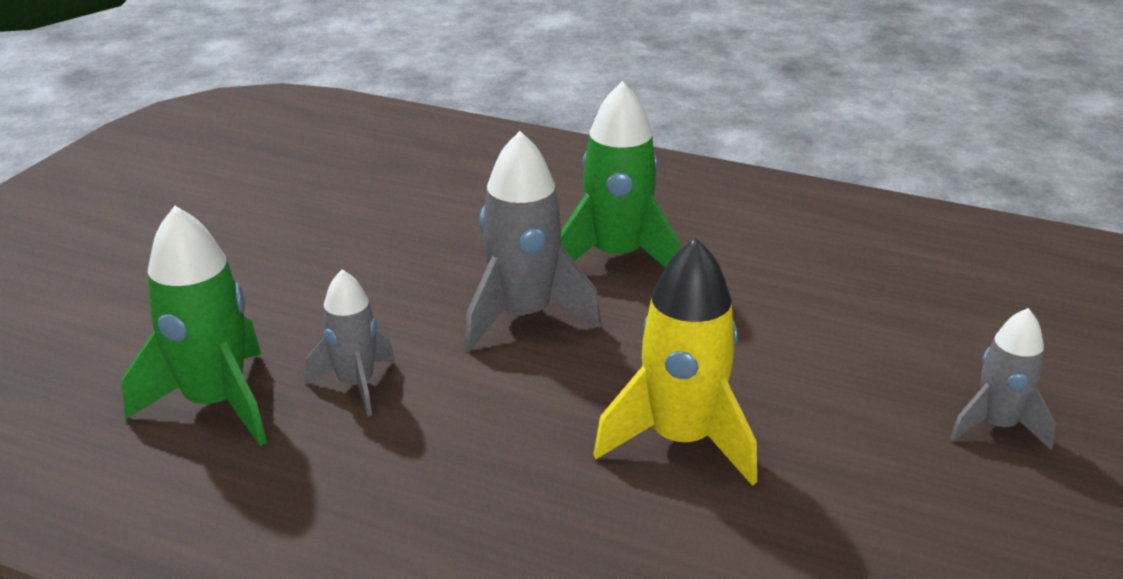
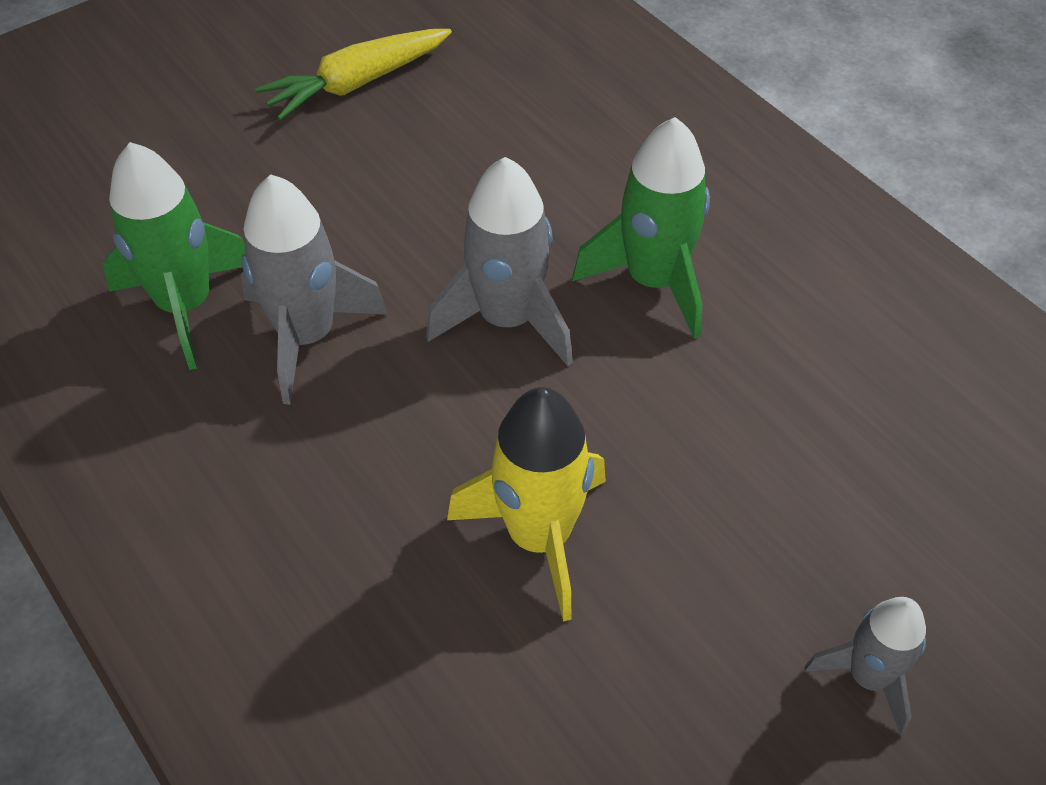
camera: 30 degrees right, 20 degrees up
(253, 212) = (356, 84): none -> yellow carrot
(356, 384) = (307, 336): grey rocket -> grey rocket, size x1.62

